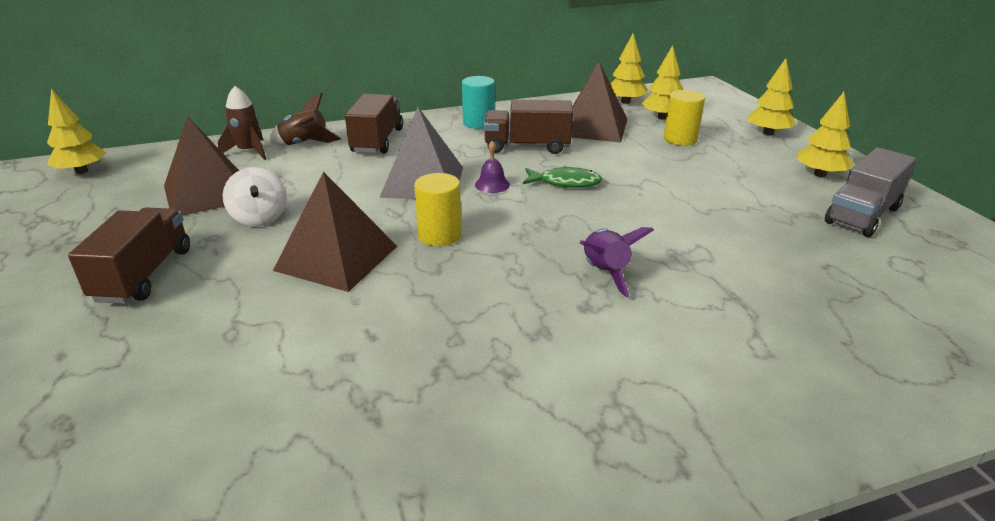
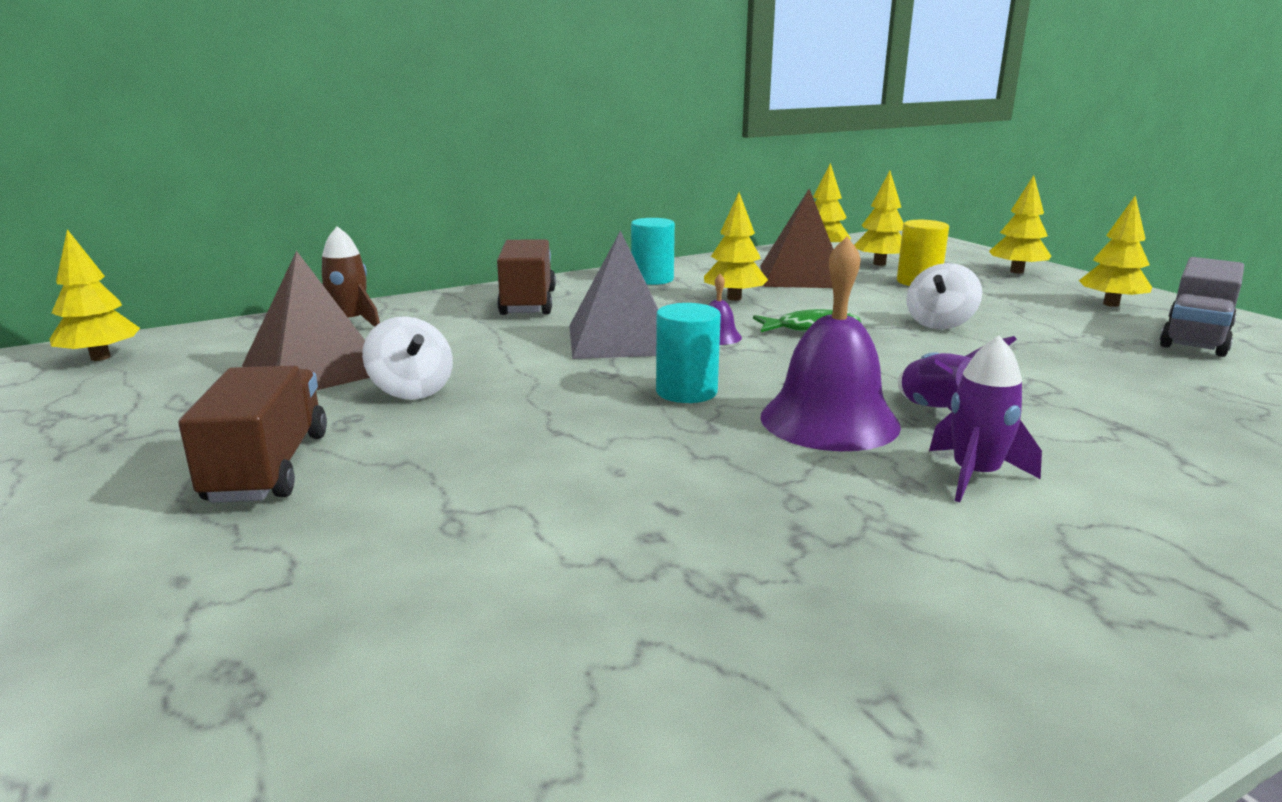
camera: 10 degrees left, 10 degrees down
(304, 144) = (427, 311): brown rocket -> none
(336, 258) = (557, 426): brown pyramid -> none
(439, 235) = (686, 391): yellow cylinder -> turquoise cylinder
(522, 271) = (829, 420): none -> purple bell
(527, 147) = (734, 298): brown truck -> yellow tree
(592, 331) = (975, 475): none -> purple rocket
(666, 184) = (939, 323): none -> white spinning top

